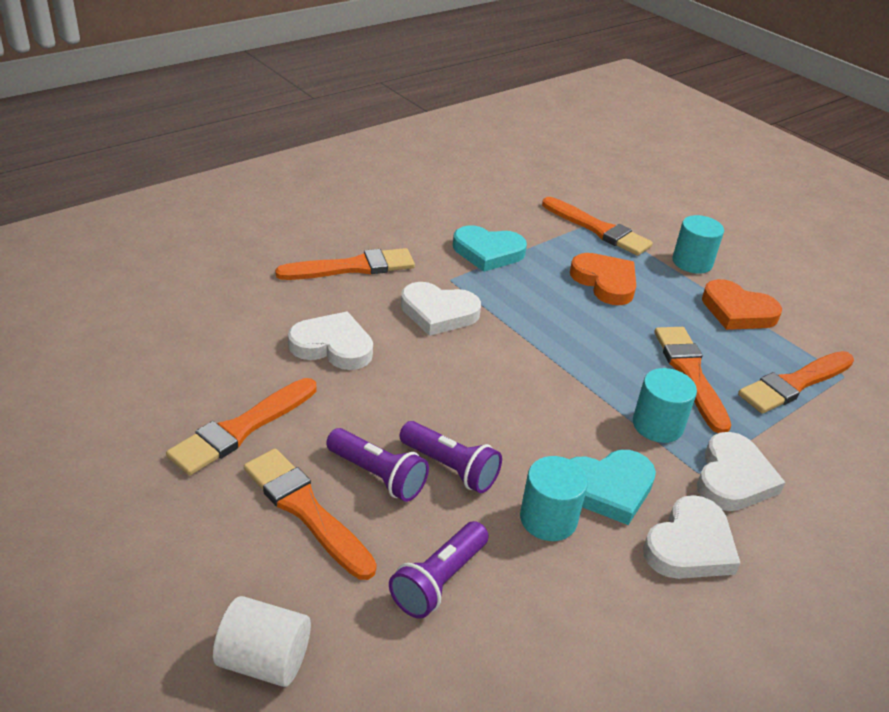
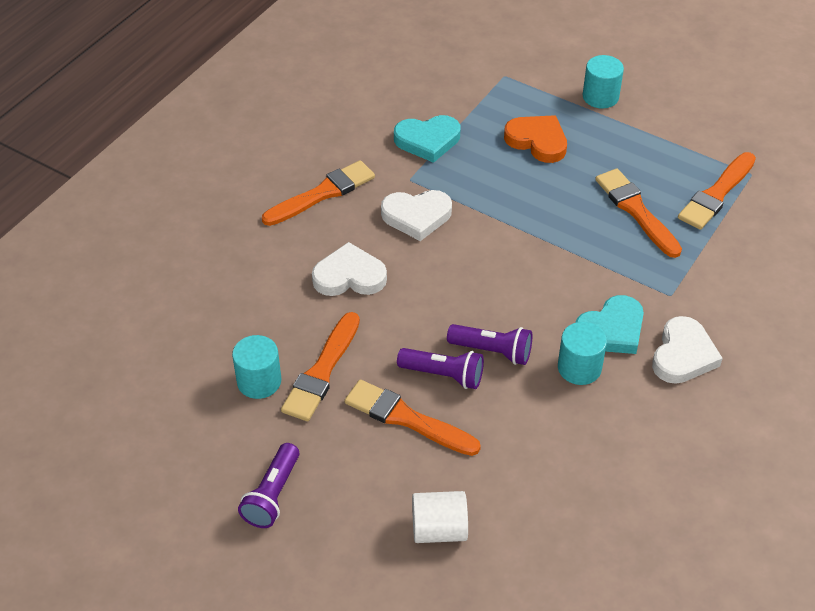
camera: 15 degrees left, 10 degrees up
(439, 580) = (525, 438): purple flashlight -> purple flashlight (272, 495)
(598, 229) = (509, 85): orange brush -> none
(657, 425) = (627, 265): turquoise cylinder -> turquoise cylinder (259, 381)
(733, 478) = (696, 292): white heart -> none
(737, 311) = (653, 137): orange heart -> none

